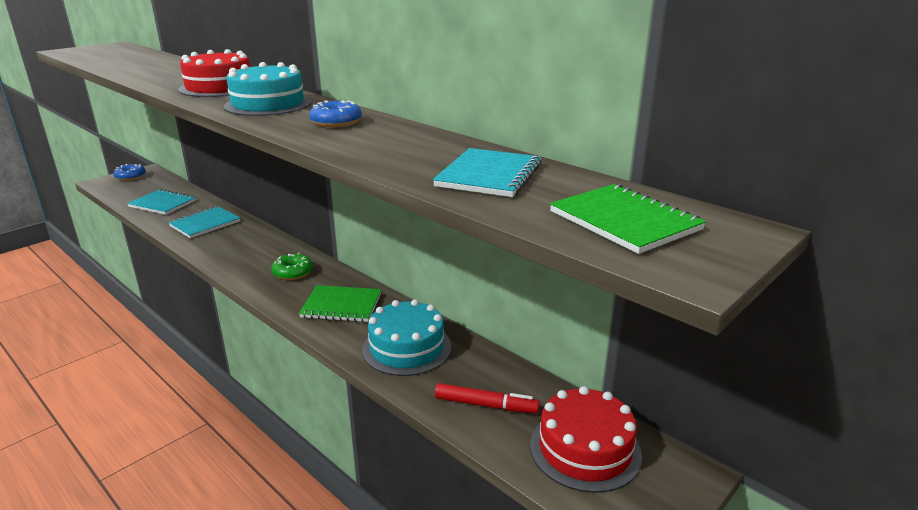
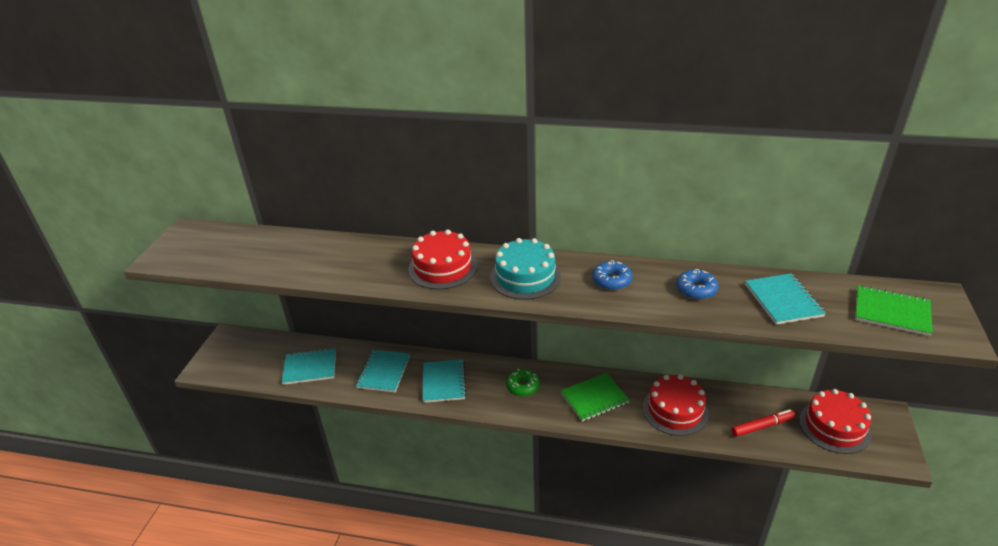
camera: 30 degrees left, 10 degrees up
(130, 177) = (224, 350): blue donut -> blue donut (696, 290)
(236, 246) = (443, 382): none -> turquoise notebook
(406, 348) = (675, 410): turquoise cake -> red cake

